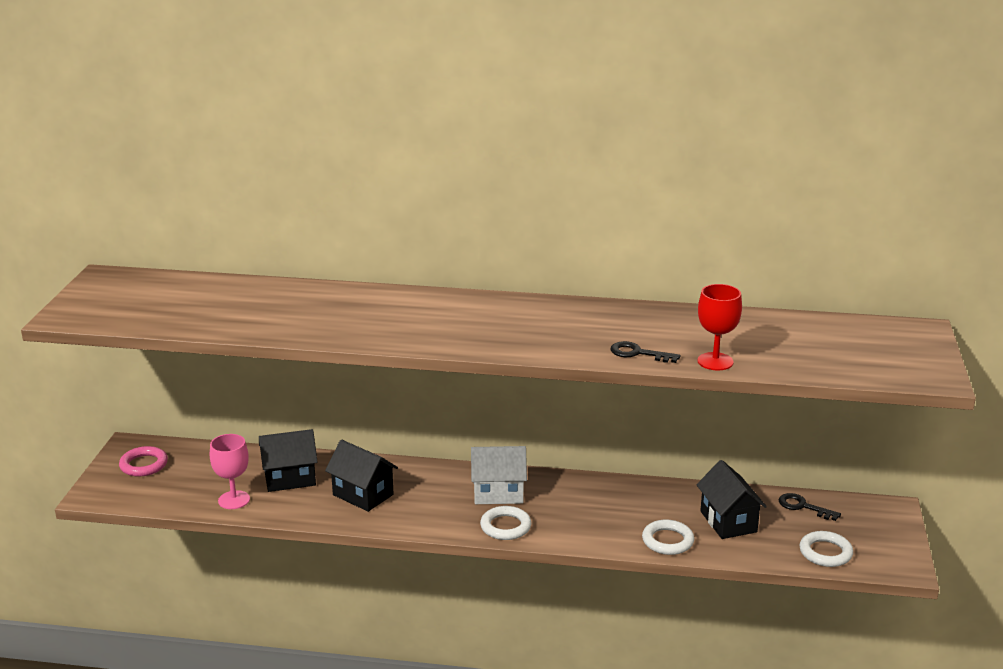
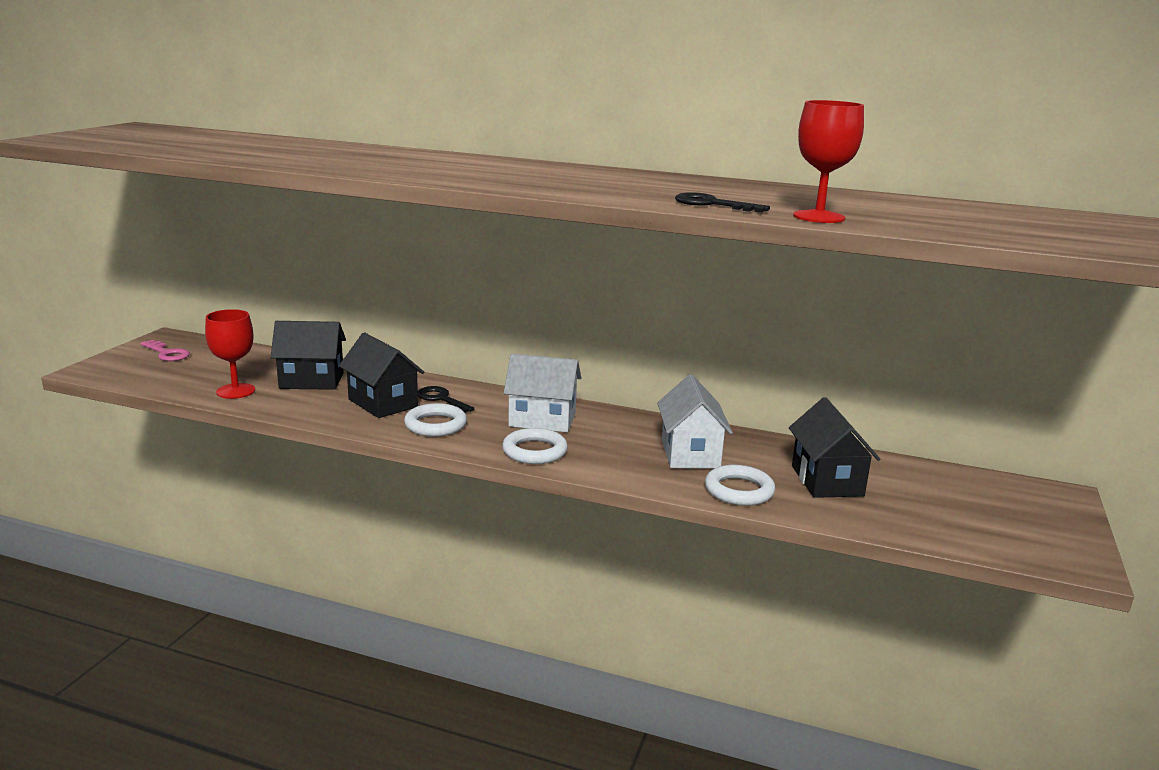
camera: 10 degrees right, 5 degrees down
(144, 465) = (167, 353): pink ring -> pink key
(234, 500) = (235, 391): pink goblet -> red goblet
(623, 511) = (690, 454): none -> white house
(803, 507) = (933, 478): black key -> black key (441, 399)
(825, 552) = (959, 530): white ring -> white ring (435, 425)

